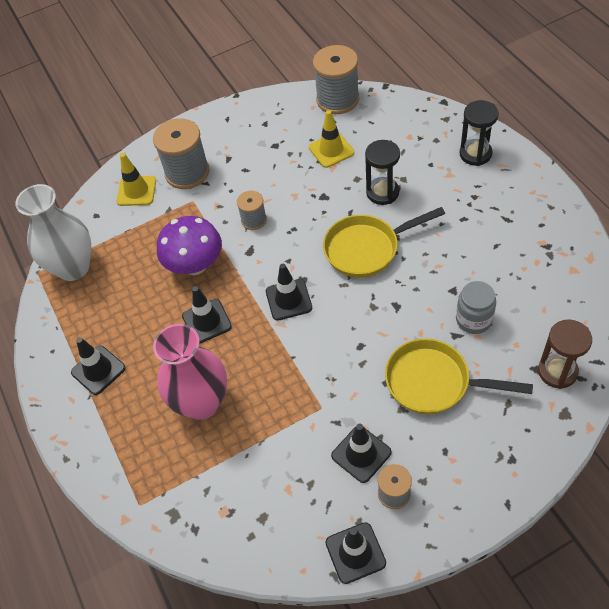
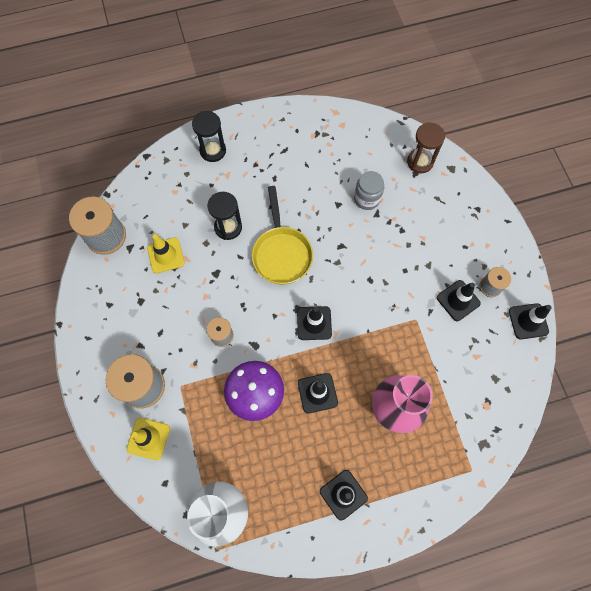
camera: 85 degrees left, 15 degrees up
(434, 382) = (412, 238): yellow pan -> none

